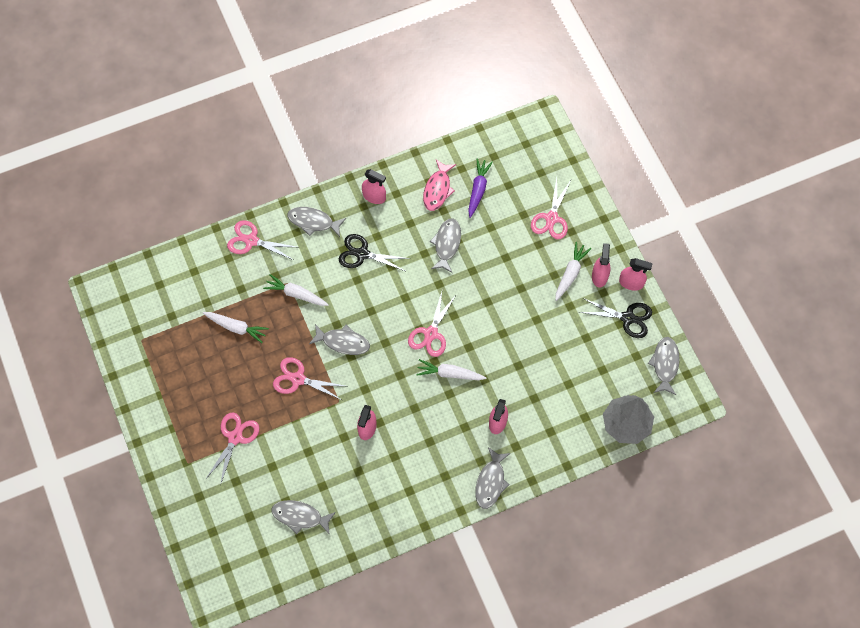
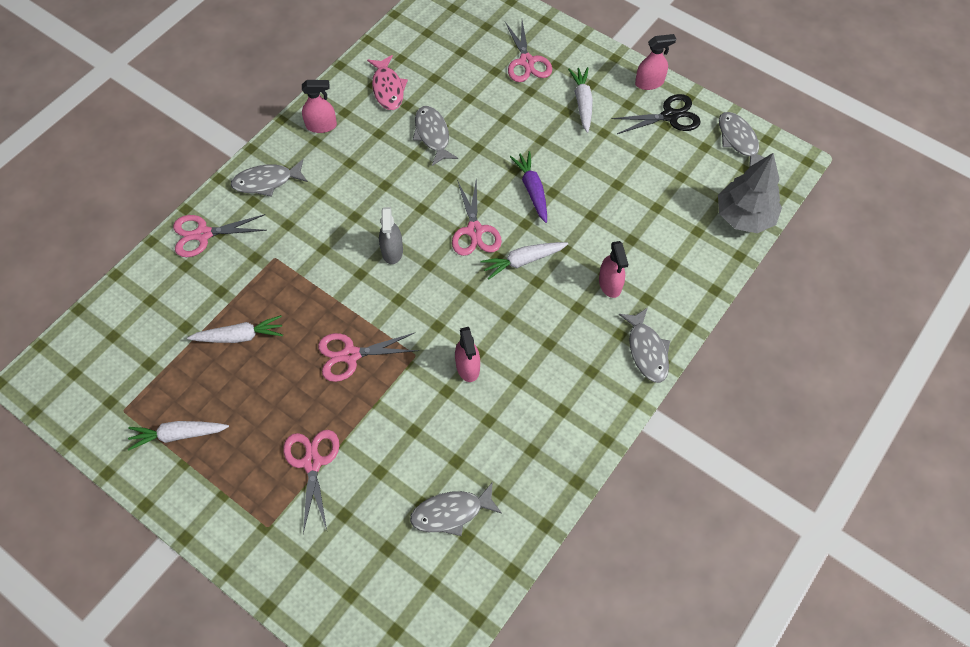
camera: 30 degrees left, 5 degrees down
(296, 294) = (292, 265): white carrot -> white carrot (178, 435)
(343, 342) = (379, 288): grey fish -> none
(362, 254) = (344, 188): black scissors -> none
(367, 319) = (392, 251): none -> grey spray bottle
(478, 190) = (431, 69): purple carrot -> purple carrot (532, 190)
(599, 276) = (613, 91): pink spray bottle -> none

